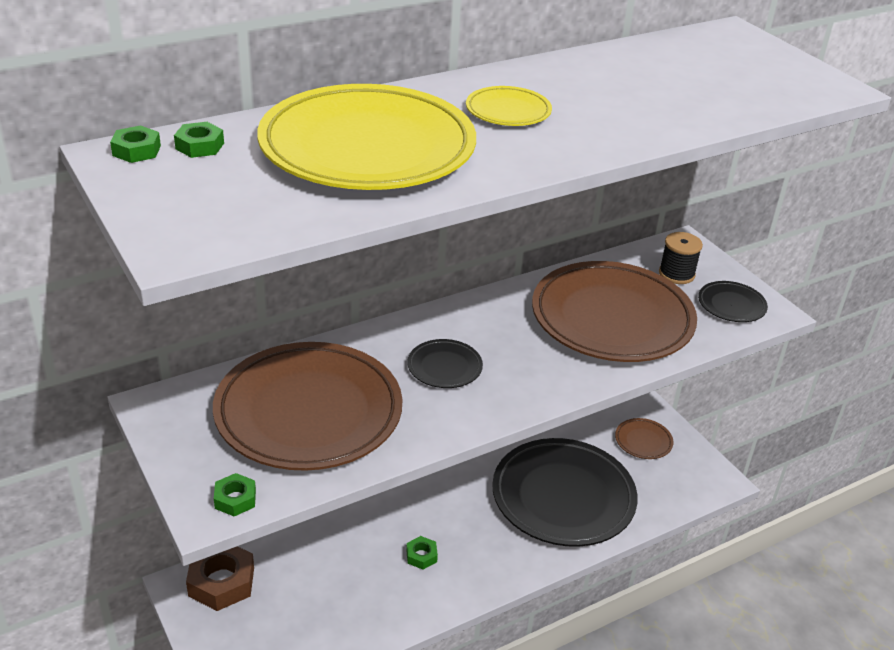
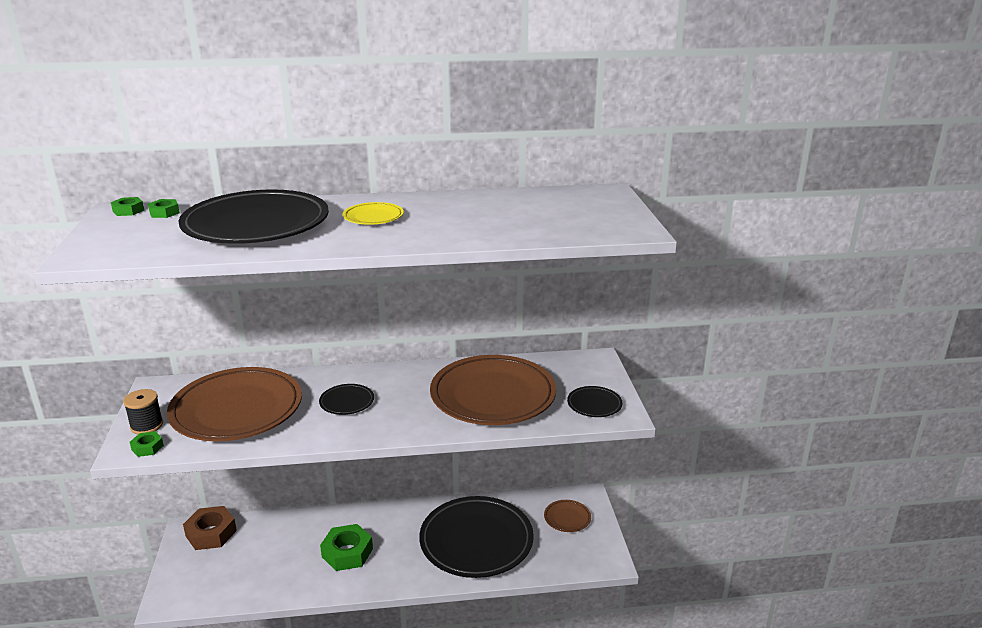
camera: 25 degrees right, 10 degrees down
(367, 148) = (256, 225): yellow plate -> black plate
(421, 556) = (347, 553): green nut -> green nut, size x1.99
(676, 274) = (571, 377): black spool -> black spool (146, 425)

